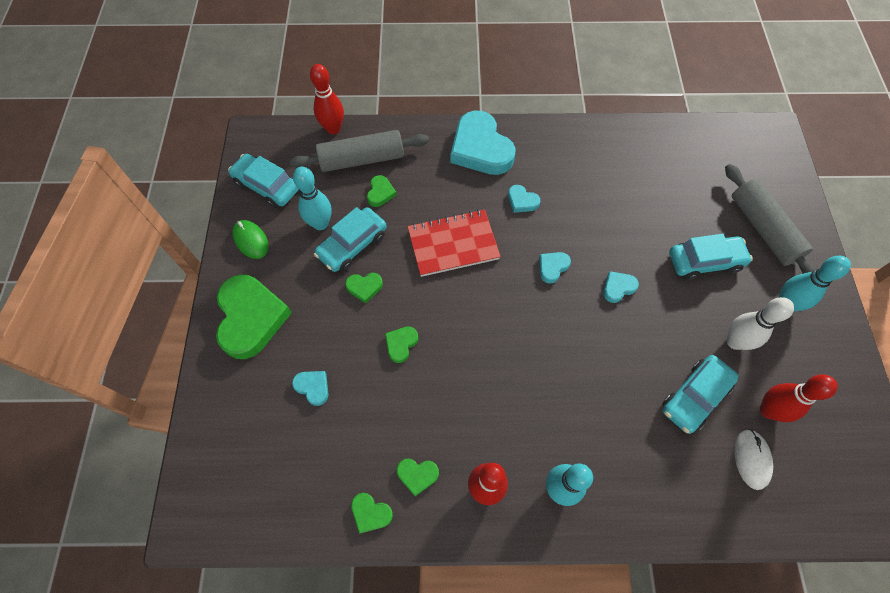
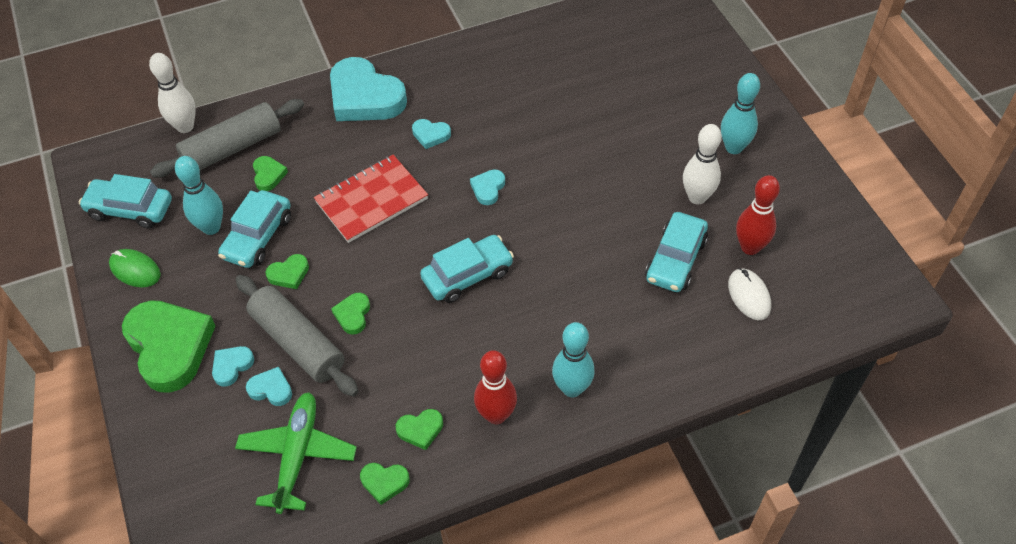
camera: 20 degrees left, 10 degrees down
(311, 457) = (297, 455): none -> green plane
(333, 129) = (185, 127): red bowling pin -> white bowling pin
(618, 288) = (563, 186): turquoise heart -> turquoise heart (232, 366)
(704, 261) = (642, 133): turquoise car -> turquoise car (467, 275)
(763, 229) = (689, 85): grey rolling pin -> grey rolling pin (298, 343)

